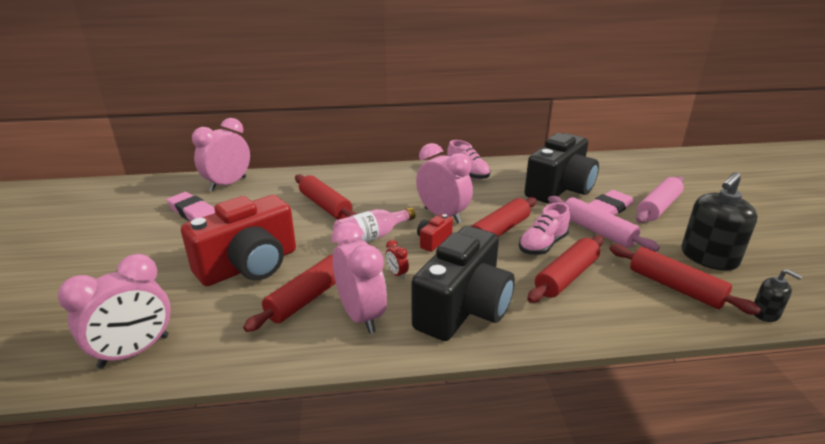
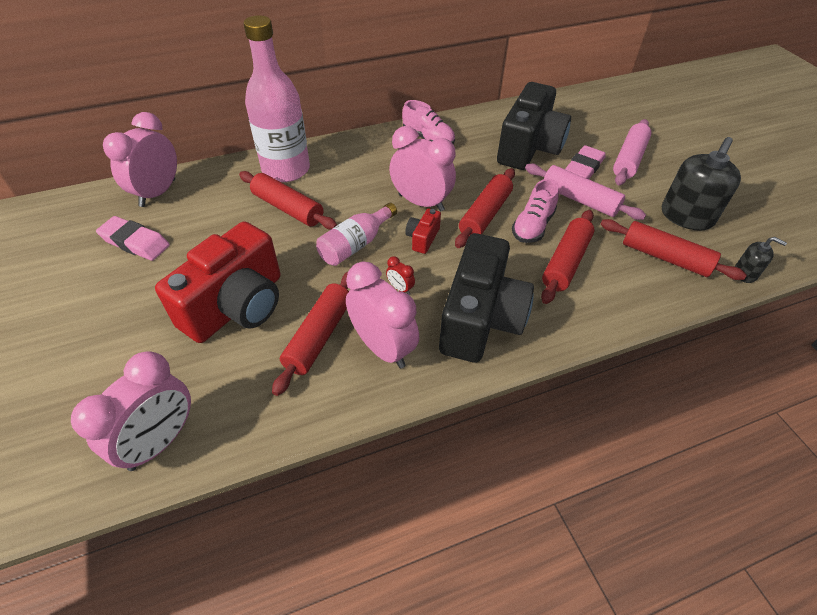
camera: 15 degrees left, 20 degrees up
(336, 181) = (286, 169): none -> pink bottle

